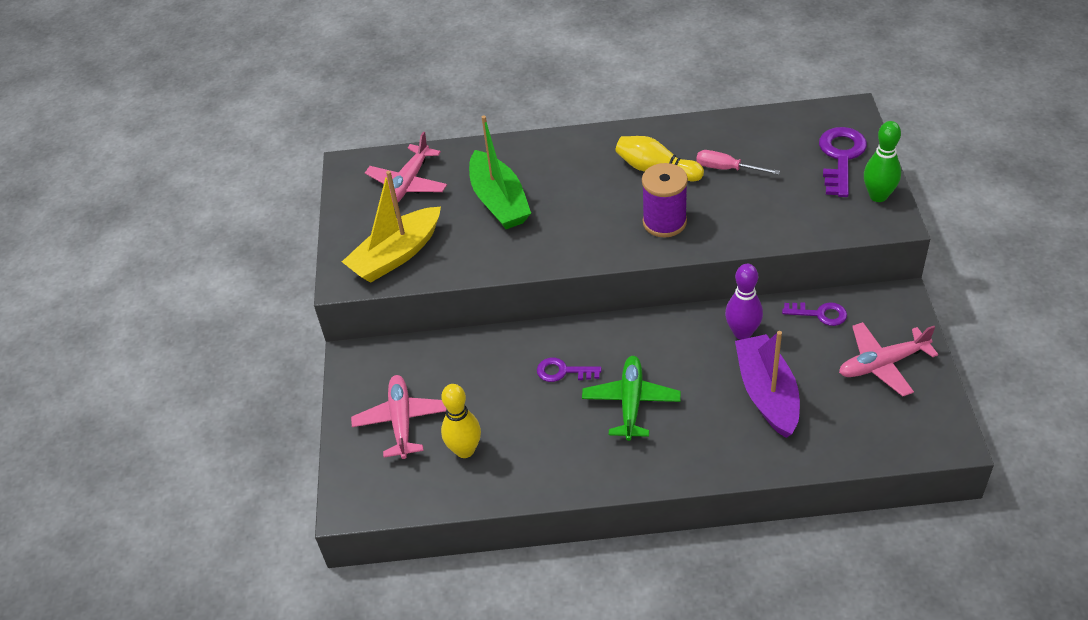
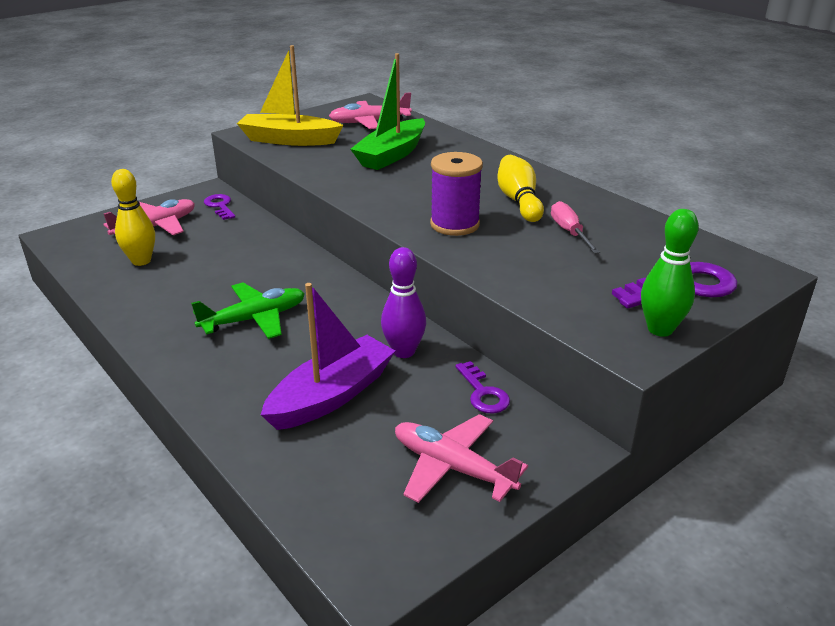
camera: 50 degrees right, 15 degrees down
(563, 371) = (265, 274): purple key -> purple key (220, 206)

